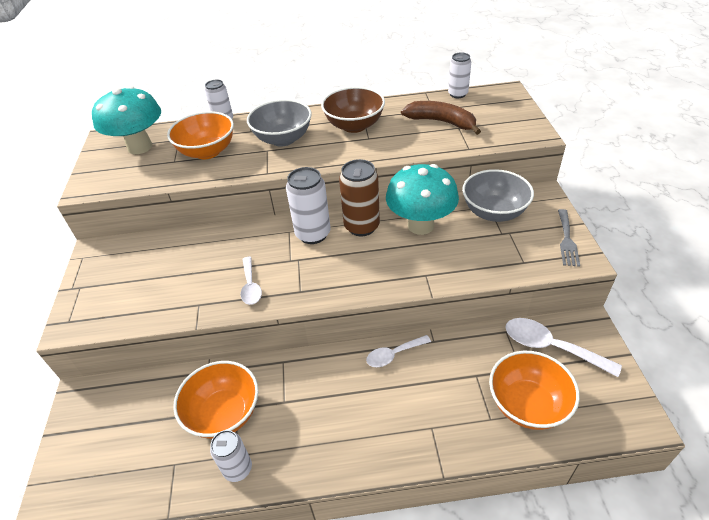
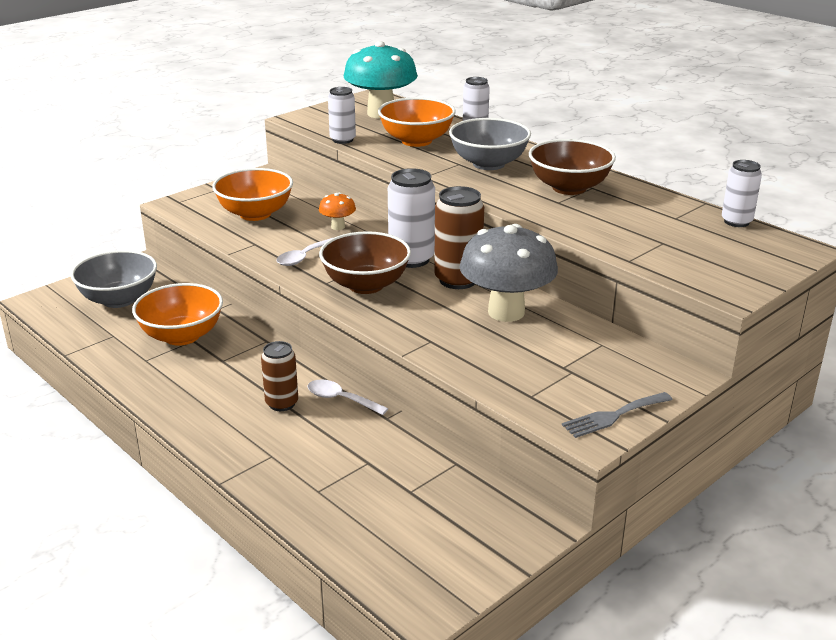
camera: 50 degrees right, 15 degrees down
(226, 248) = (338, 227): none -> orange mushroom
(238, 469) = (134, 367): white can -> white can (342, 140)
(324, 272) = (366, 285): none -> brown bowl
(372, 391) = (282, 403): none -> brown can
(420, 225) = (506, 312): turquoise mushroom -> grey mushroom
(441, 122) = (657, 230): brown banana -> none
(494, 212) = (595, 350): grey bowl -> grey bowl (119, 299)
(527, 404) = (363, 511): orange bowl -> orange bowl (255, 214)
(550, 347) = (468, 504): white spoon -> none

